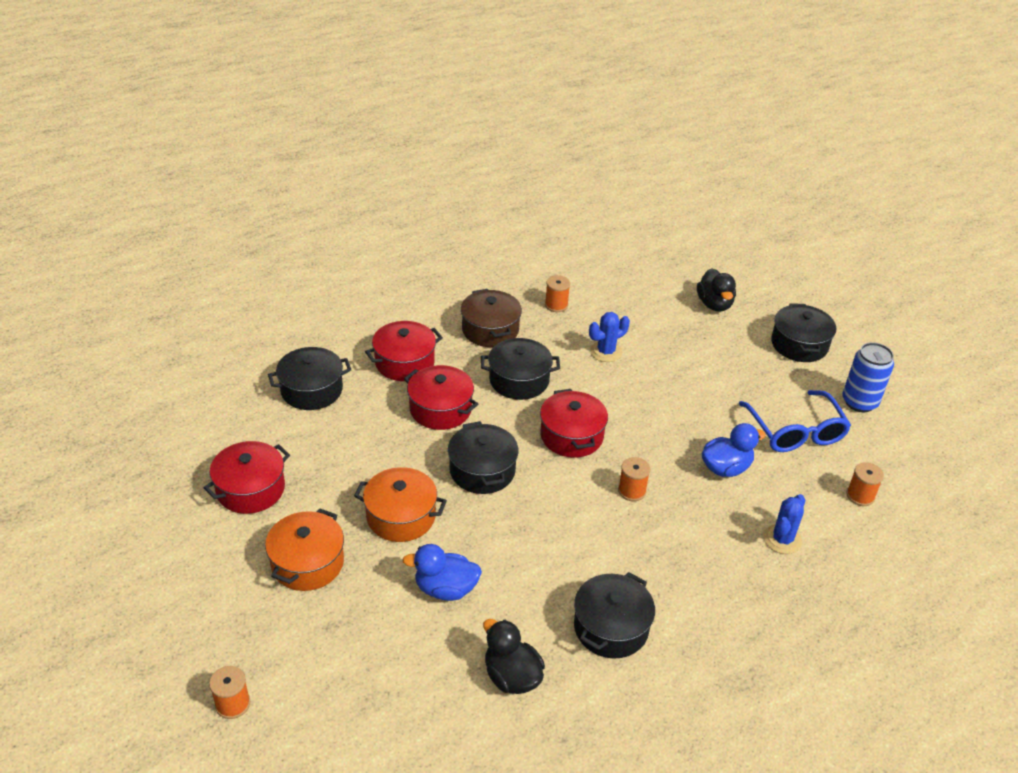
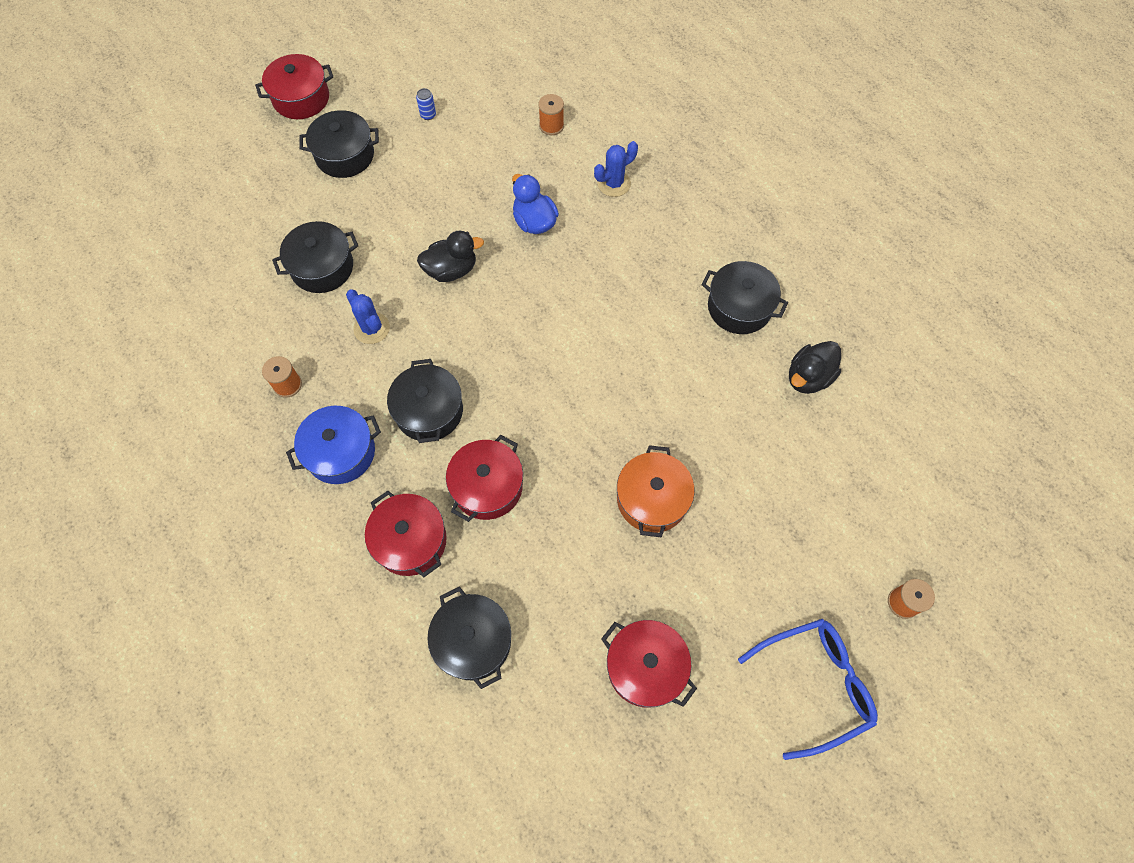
camera: 95 degrees left, 25 degrees up
(307, 563) = (731, 577): orange pot -> none
(445, 589) = (731, 443): blue duck -> none
(482, 470) = (574, 431): black pot -> black pot (322, 267)
(490, 330) = (340, 452): brown pot -> blue pot
(571, 436) = (510, 353): red pot -> red pot (301, 98)
(632, 491) = (578, 297): orange spool -> none
(714, 304) = (279, 226): black duck -> black duck (451, 270)
(782, 539) = (614, 183): blue cactus -> blue cactus turned 60 degrees counterclockwise
(795, 431) = (476, 166): blue glasses -> blue glasses (815, 684)
(859, 402) = (428, 115): blue can -> blue can, size x0.46

